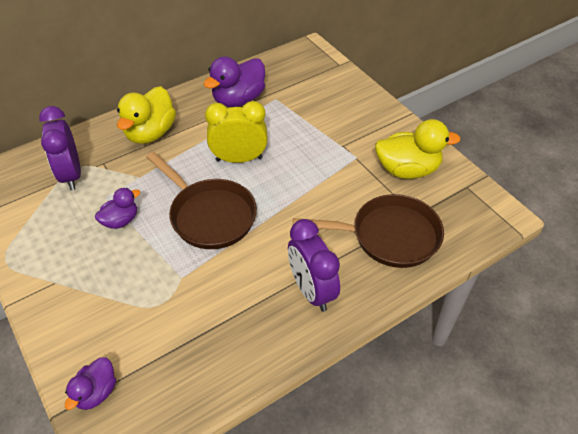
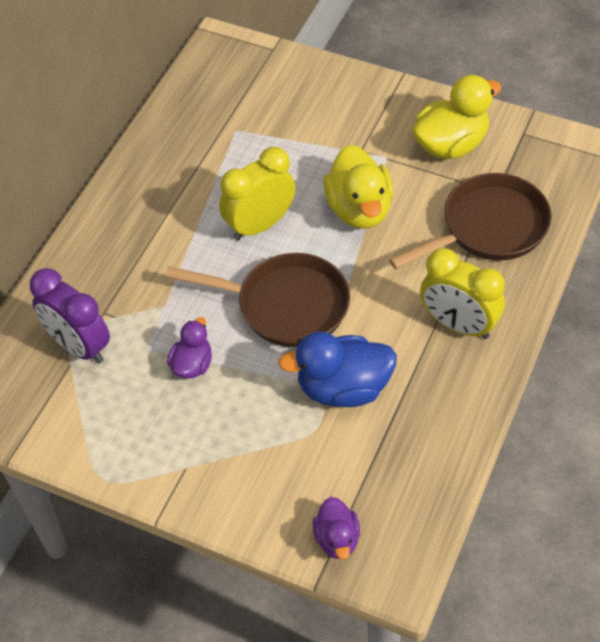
camera: 30 degrees left, 5 degrees up
(150, 133) = (125, 247): yellow duck -> yellow duck (359, 209)
(196, 289) = (343, 388): none -> blue duck
(238, 99) = (192, 152): purple duck -> none
(311, 291) = (458, 325): purple clock -> yellow clock

